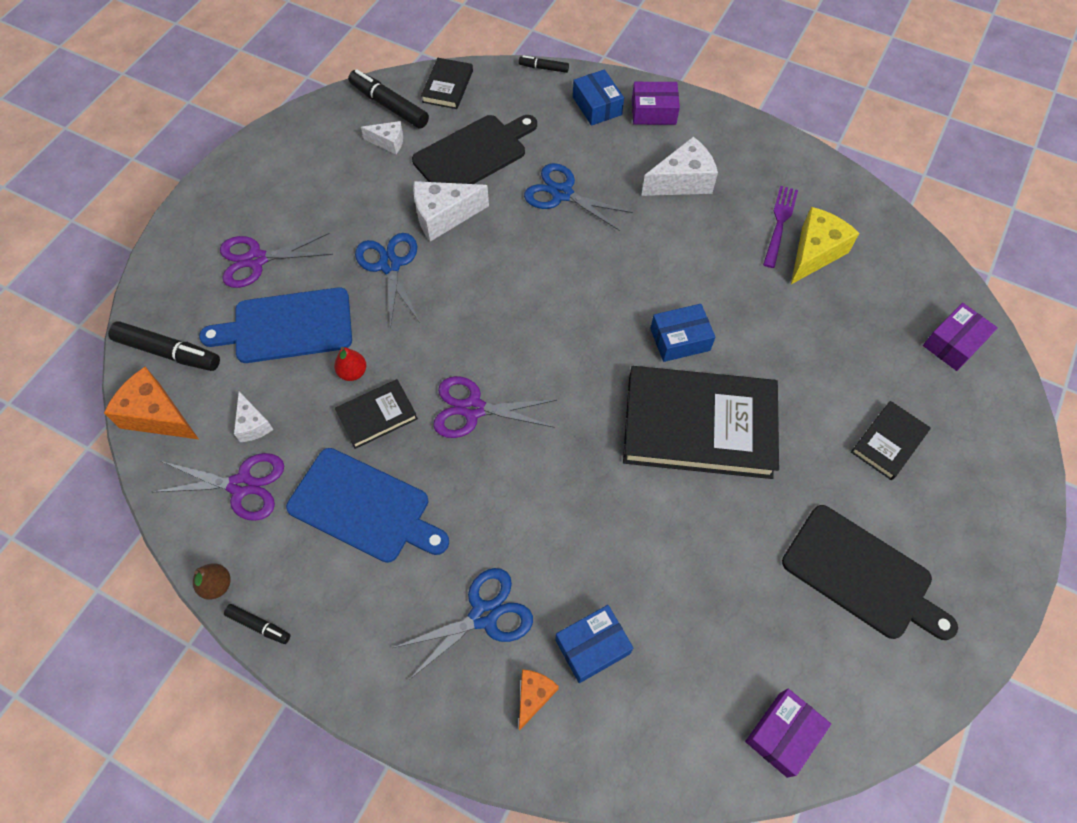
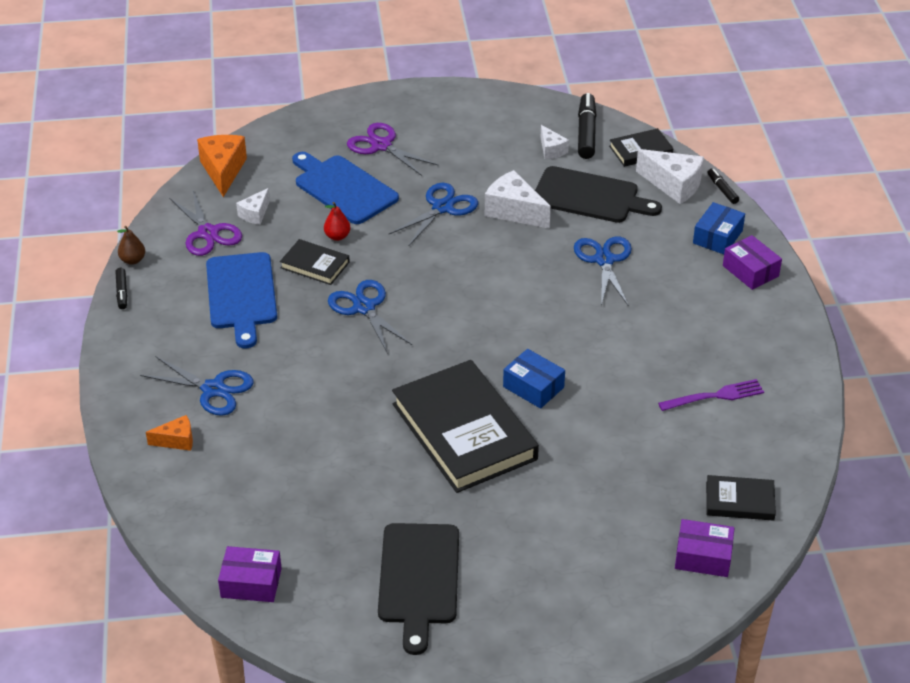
camera: 55 degrees right, 20 degrees down
(168, 352) = (272, 149): black marker -> none
(473, 409) = (364, 308): purple scissors -> blue scissors
(592, 647) = (235, 453): blue box -> none
(682, 181) = (694, 320): white cheese -> white cheese (673, 185)
(815, 253) = (706, 430): yellow cheese -> none
(888, 442) = (557, 550): black book -> black book (739, 501)

